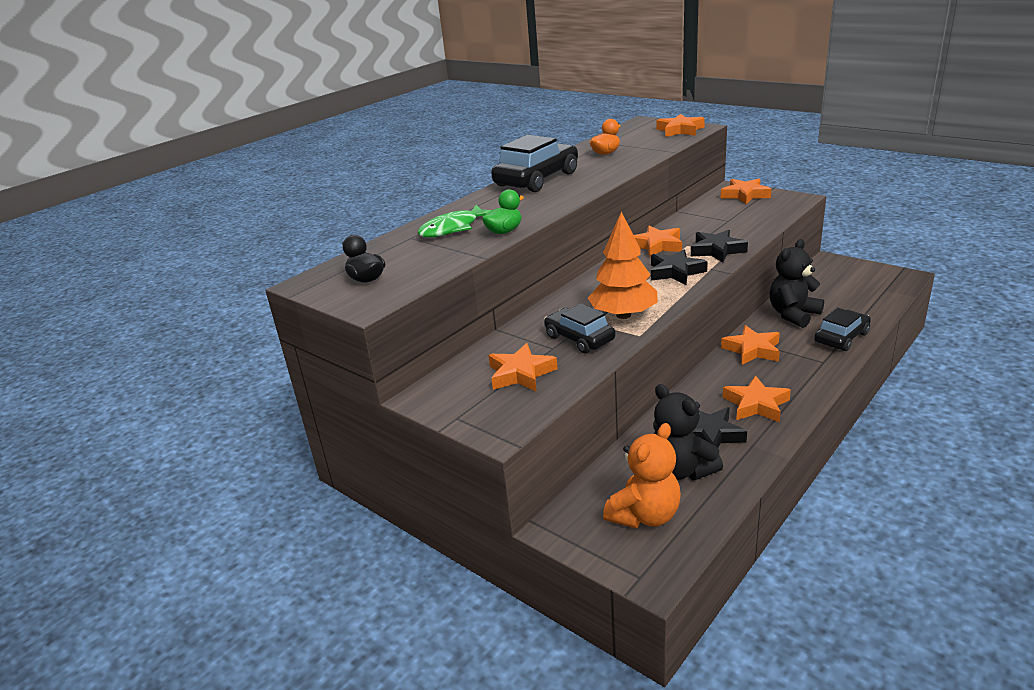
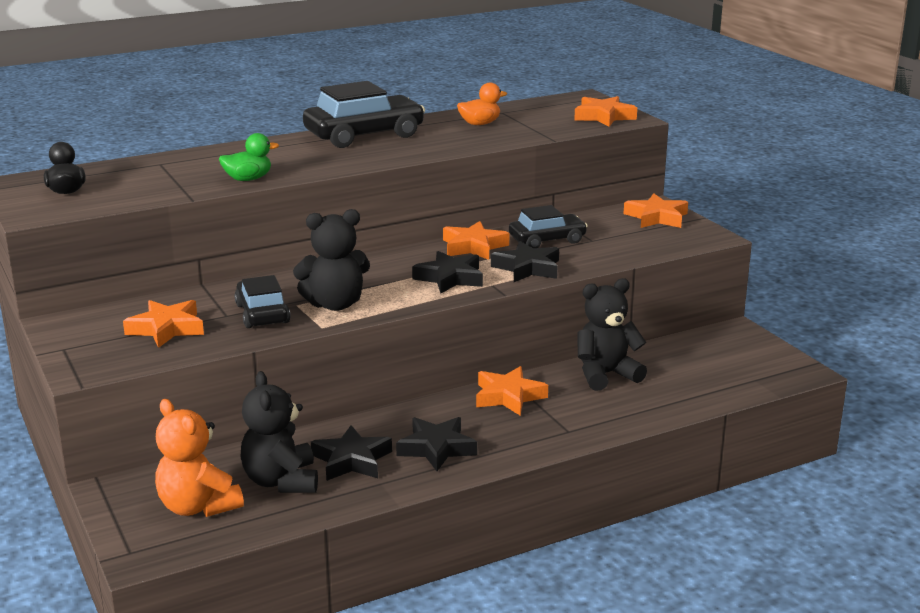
camera: 20 degrees right, 5 degrees down
(453, 228) = (208, 165): green fish -> none
(623, 315) = (335, 304): orange tree -> black teddy bear
(645, 515) = (198, 507): orange teddy bear -> orange teddy bear turned 75 degrees clockwise
(756, 404) = (436, 448): orange star -> black star
(841, 338) = (624, 413): black car -> black car (547, 240)

